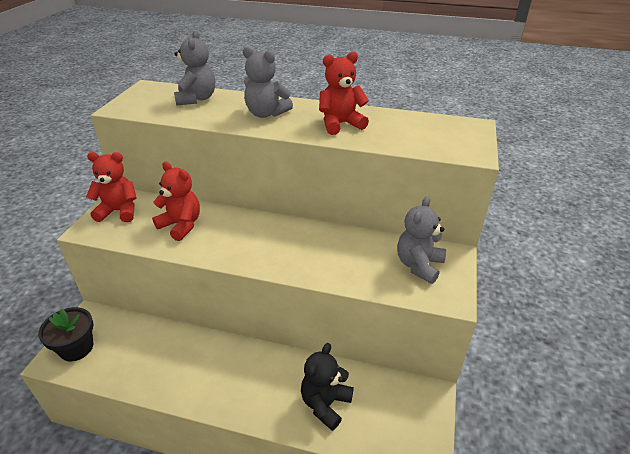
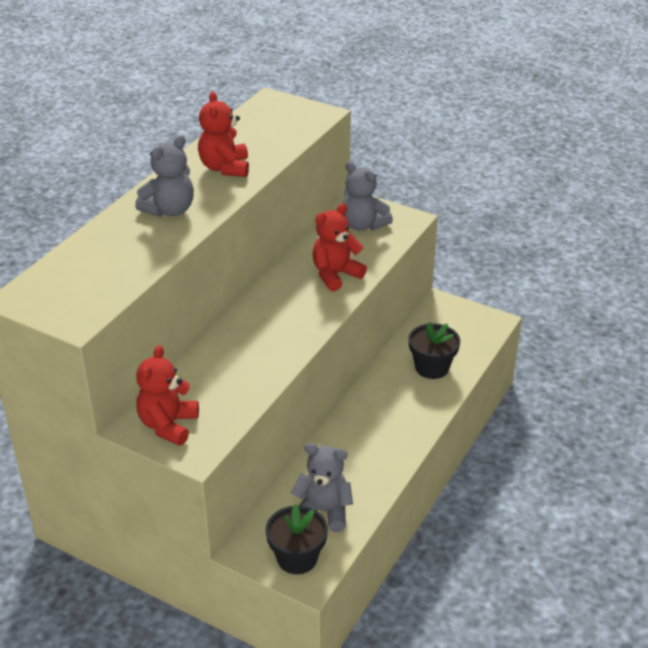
camera: 75 degrees left, 0 degrees up
(181, 225) = (227, 371): red teddy bear -> red teddy bear (335, 275)
(196, 99) = (91, 257): grey teddy bear -> grey teddy bear (323, 511)
(325, 404) = (432, 367): black teddy bear -> black flower pot

